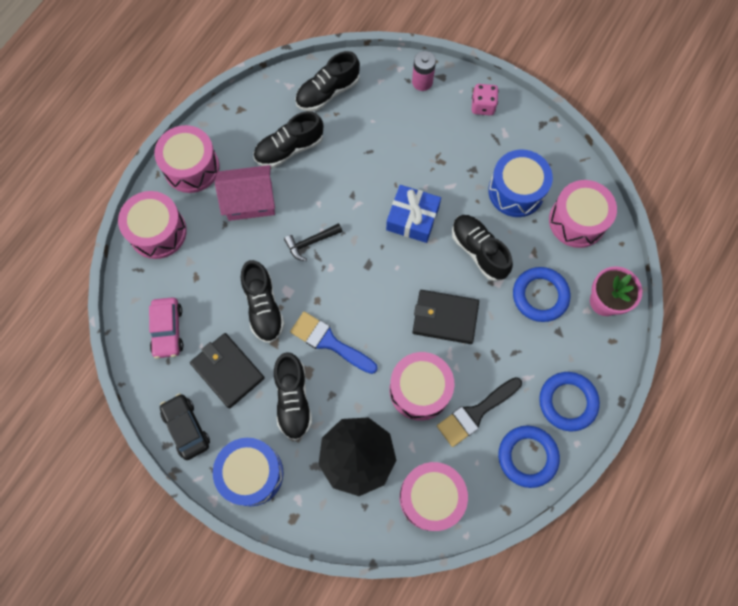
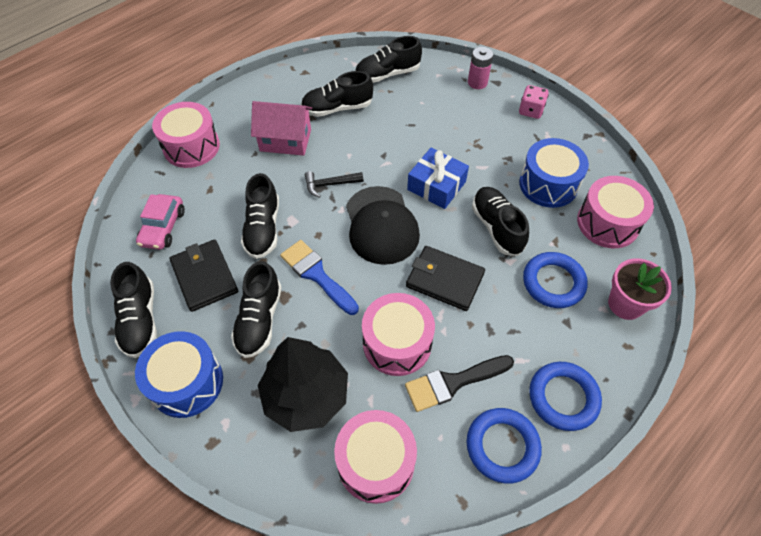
camera: 15 degrees right, 15 degrees down
(186, 428) = (140, 320): black car -> black shoe
(191, 167) = (244, 105): pink drum -> none
(373, 275) = (381, 225): none -> black cap

